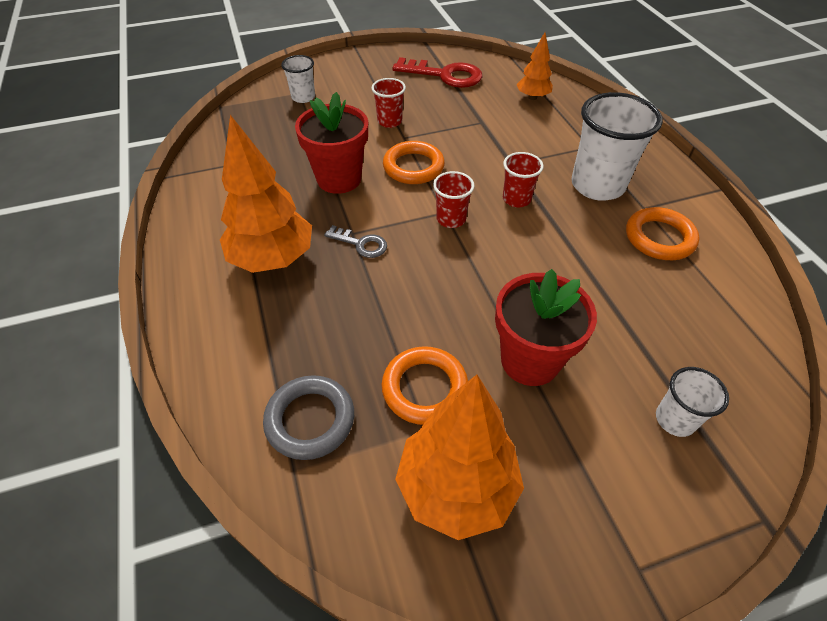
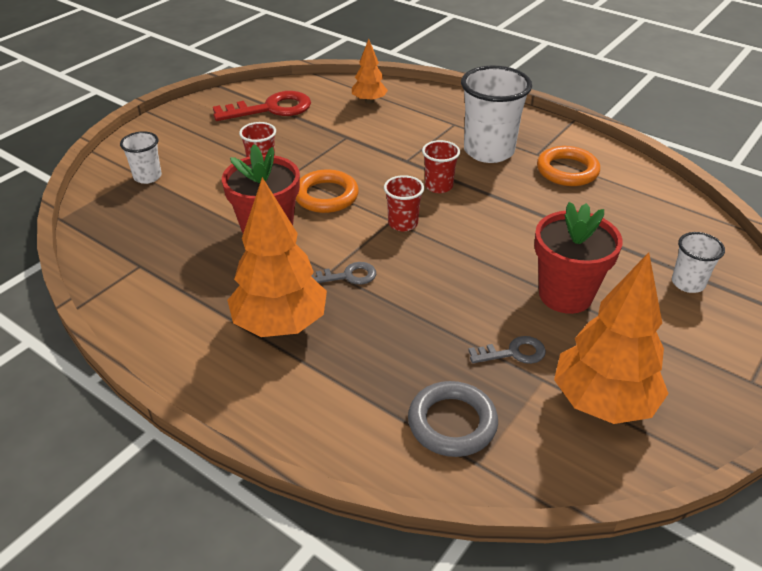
camera: 35 degrees left, 10 degrees down
(425, 388) = (513, 353): orange ring -> grey key

